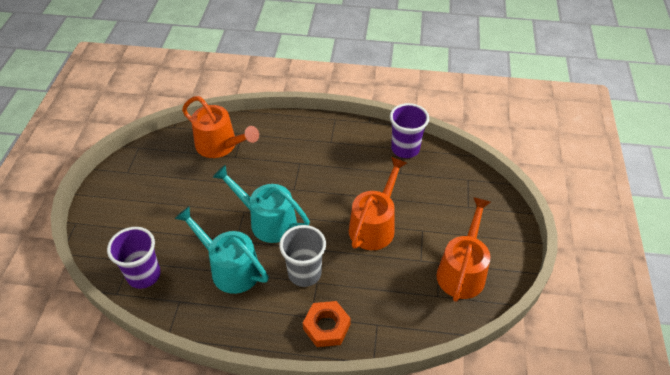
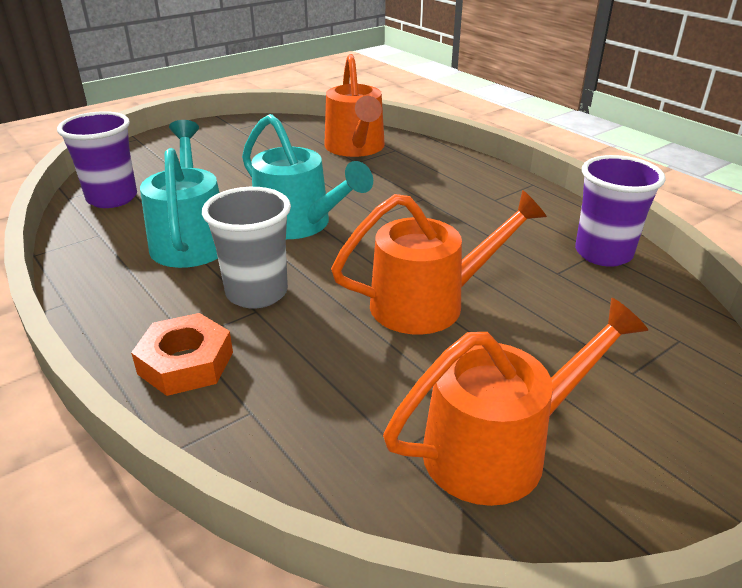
camera: 45 degrees right, 15 degrees down
(267, 221) = (299, 224): turquoise watering can -> turquoise watering can turned 150 degrees clockwise

